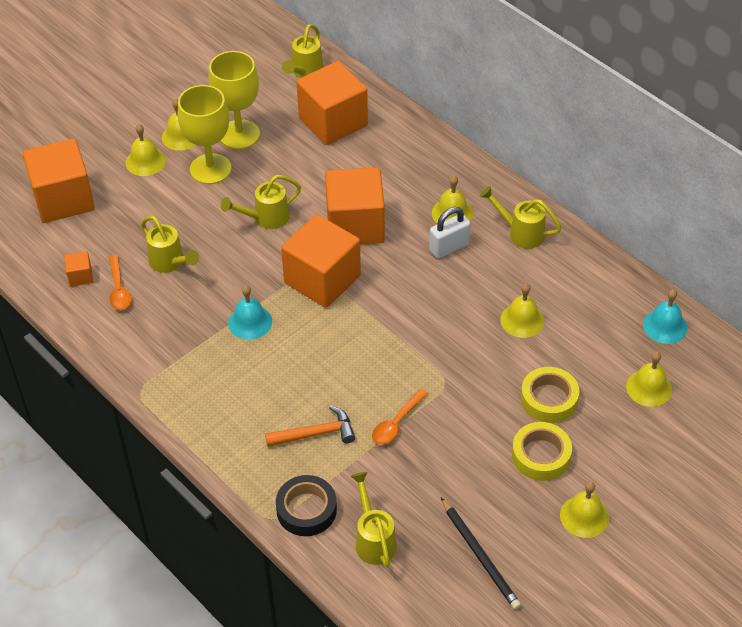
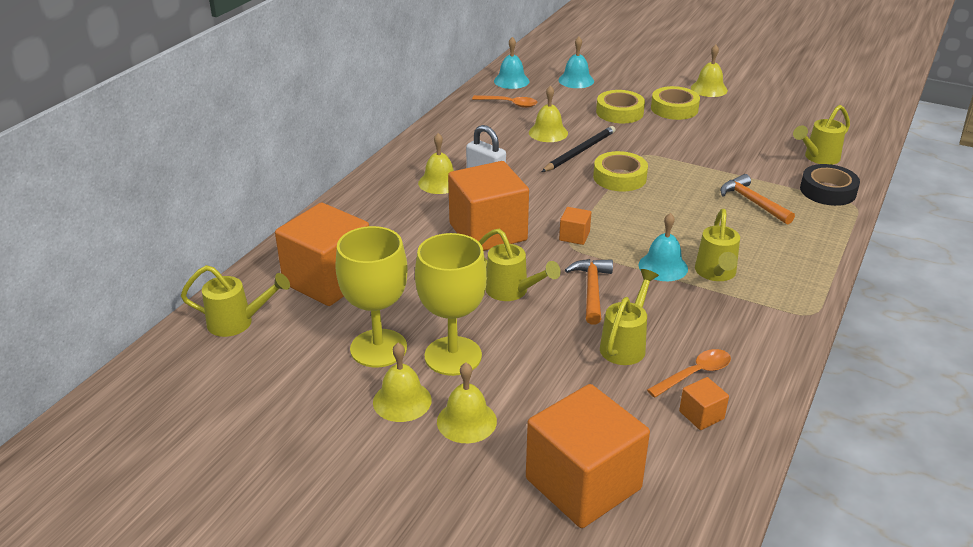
camera: 110 degrees left, 15 degrees down
(243, 265) = (591, 290): none -> orange hammer
(322, 279) = (574, 236): orange cube -> orange cube, size x0.42
(396, 423) = (703, 168): orange spoon -> orange spoon (509, 104)
(406, 346) = (619, 177): none -> yellow tape
(480, 556) = (782, 118): black pencil -> black pencil (580, 151)
(520, 233) = (446, 147): yellow watering can -> yellow watering can (716, 274)
(649, 388) = (576, 80): yellow bell -> turquoise bell

